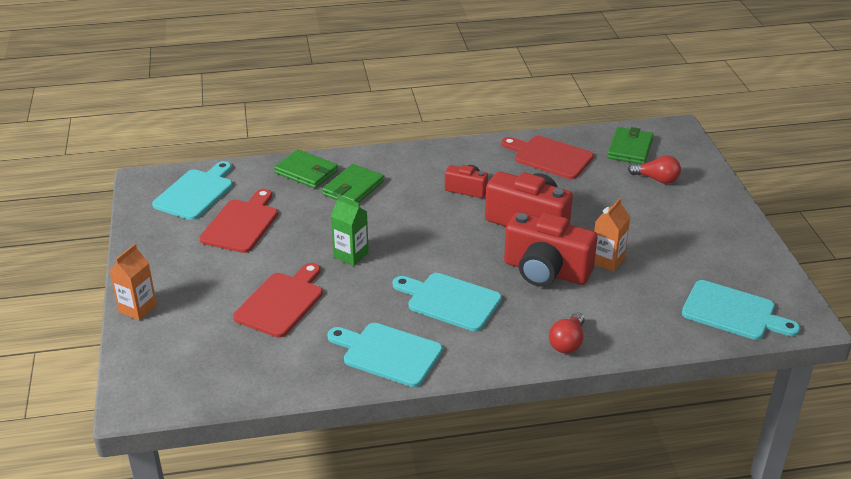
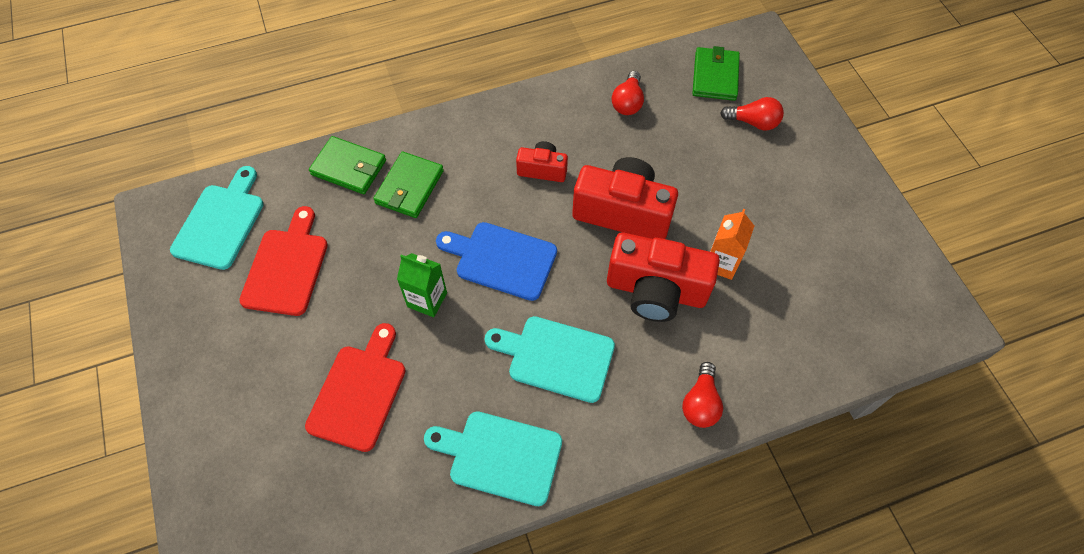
camera: 10 degrees left, 25 degrees up
(138, 308) = (186, 432): orange carton -> none
(419, 238) = (501, 259): none -> blue cutting board
(550, 157) = (627, 102): red cutting board -> red light bulb
(733, 312) = (872, 323): turquoise cutting board -> none

